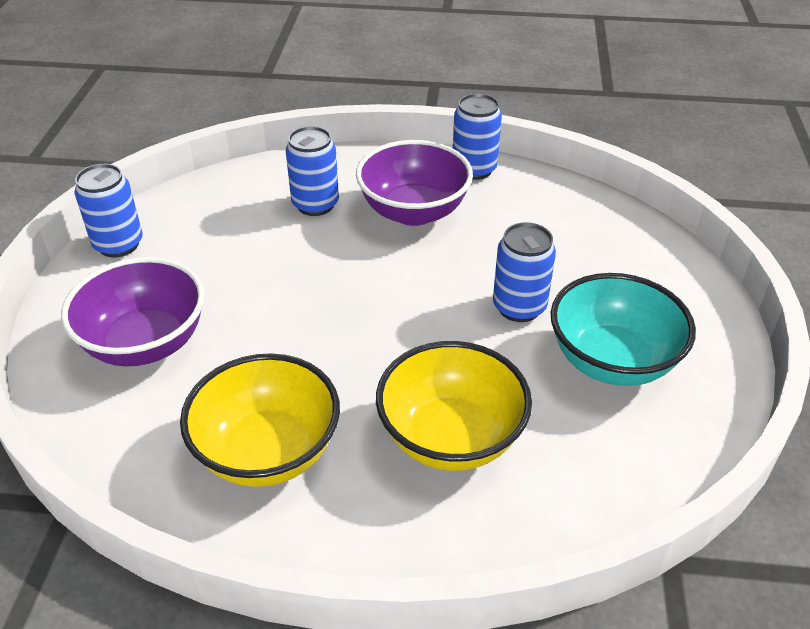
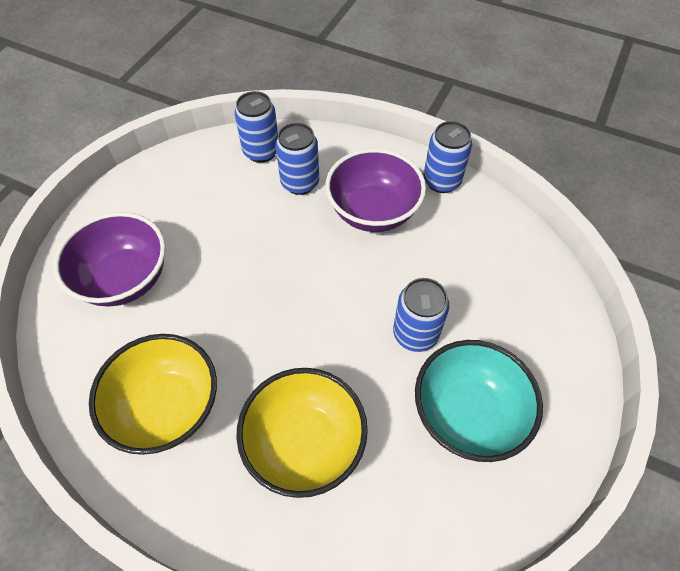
camera: 20 degrees right, 15 degrees up
(118, 244) = (143, 181): blue can -> blue can (261, 151)

